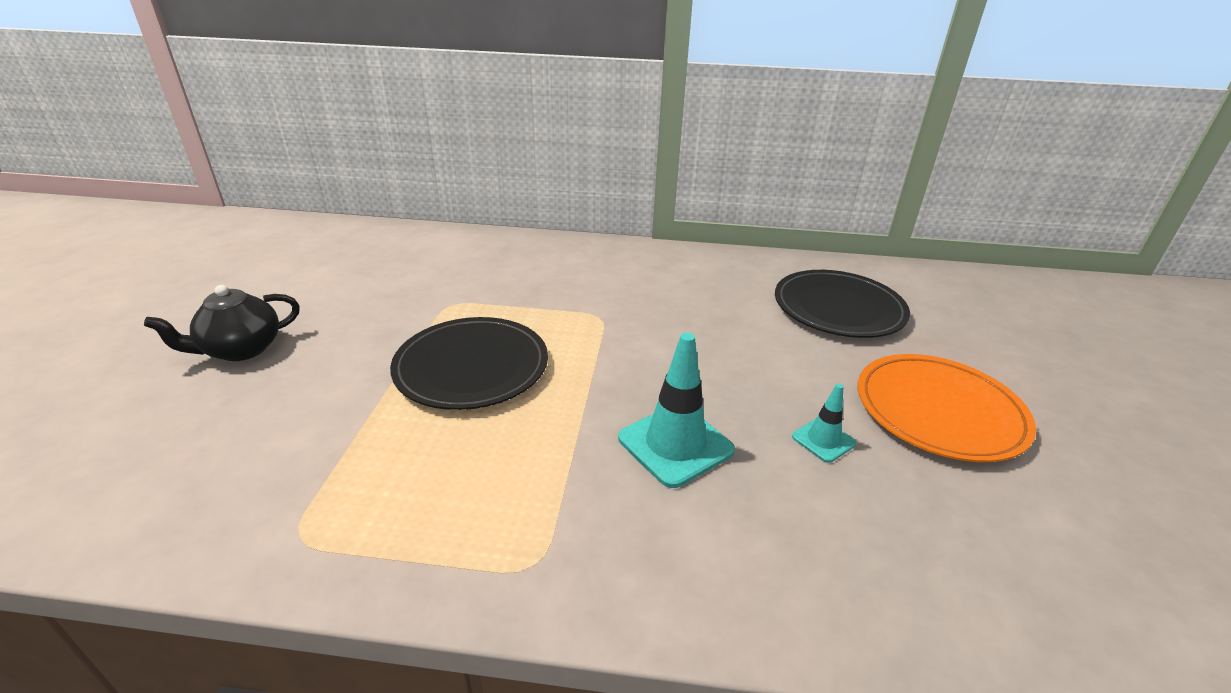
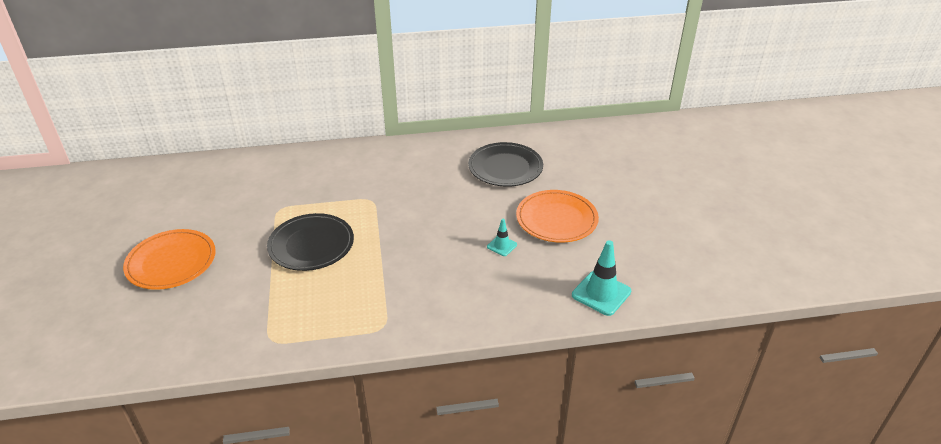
camera: 15 degrees left, 5 degrees up
(241, 350) = (171, 262): black teapot -> orange plate
(675, 444) = (431, 263): turquoise traffic cone -> turquoise traffic cone (601, 293)

